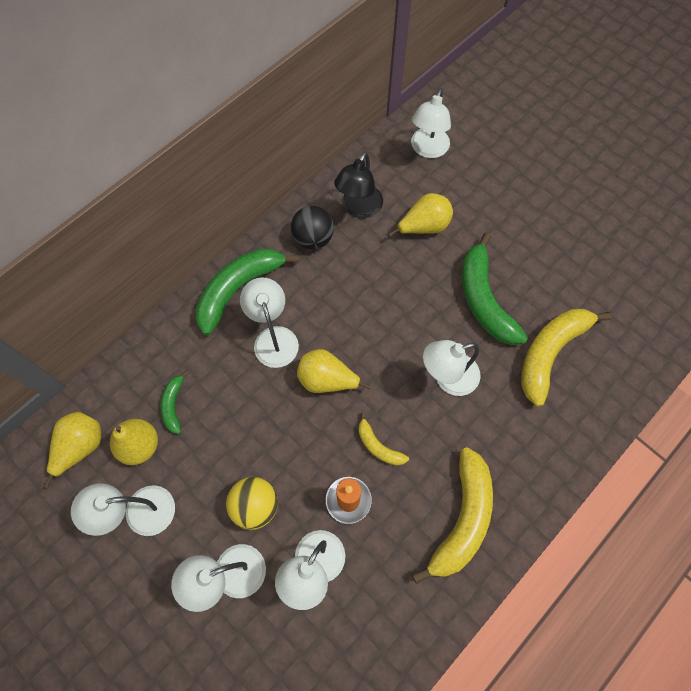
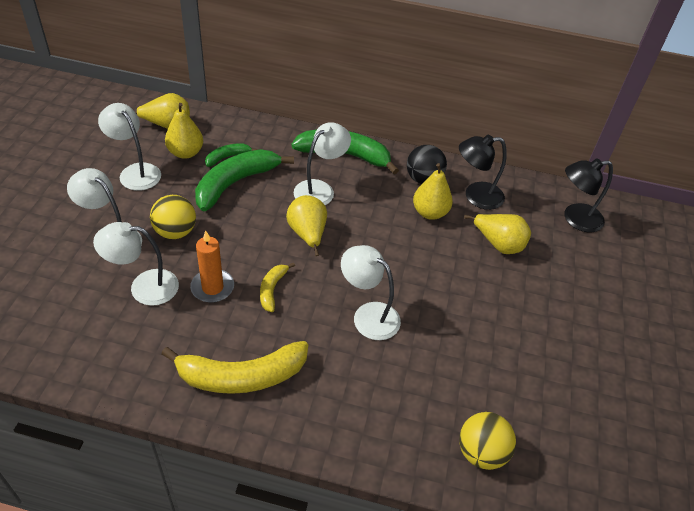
camera: 55 degrees right, 20 degrees down
(357, 259) = (430, 212): none -> yellow pear
(427, 149) = (575, 219): white lamp -> black lamp
(484, 299) = (467, 314): green banana -> green banana (236, 183)
(550, 353) = (455, 389): yellow banana -> none
(612, 368) = (481, 452): none -> yellow ball

